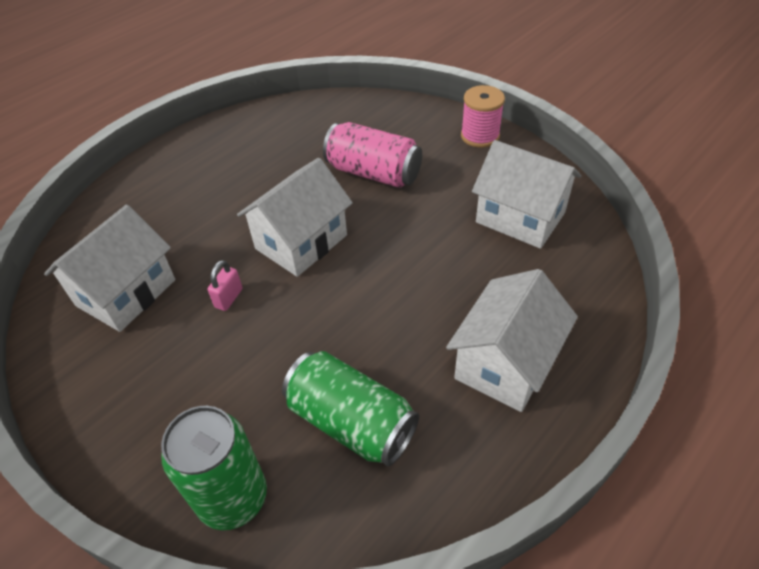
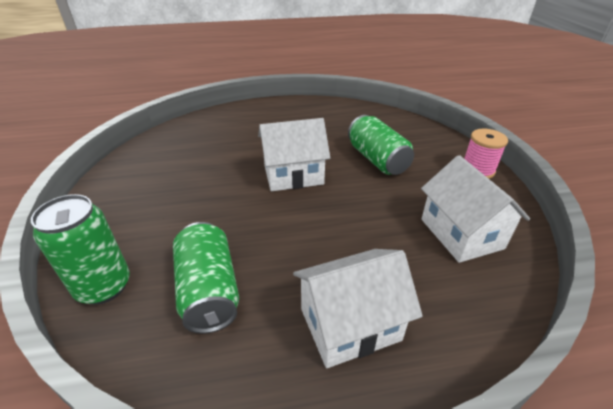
camera: 35 degrees right, 10 degrees down
(126, 293) = (181, 155): white house -> none
(229, 298) = (223, 183): pink padlock -> none
(373, 173) = (377, 159): pink can -> green can

